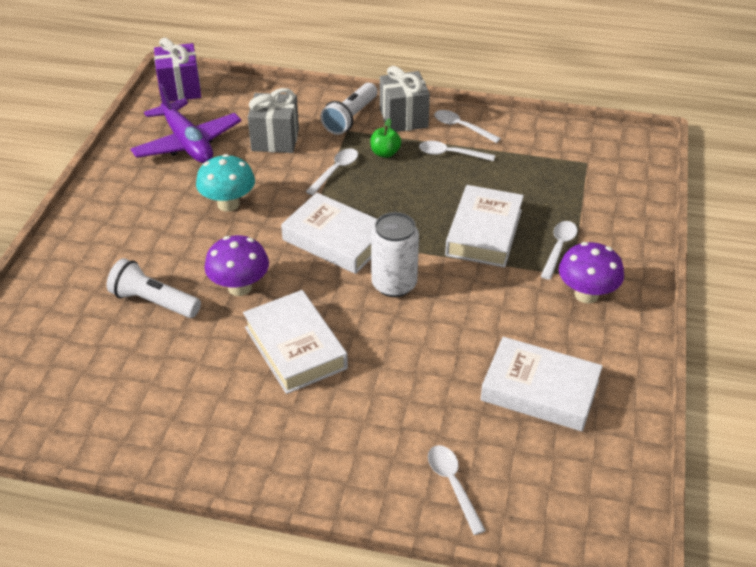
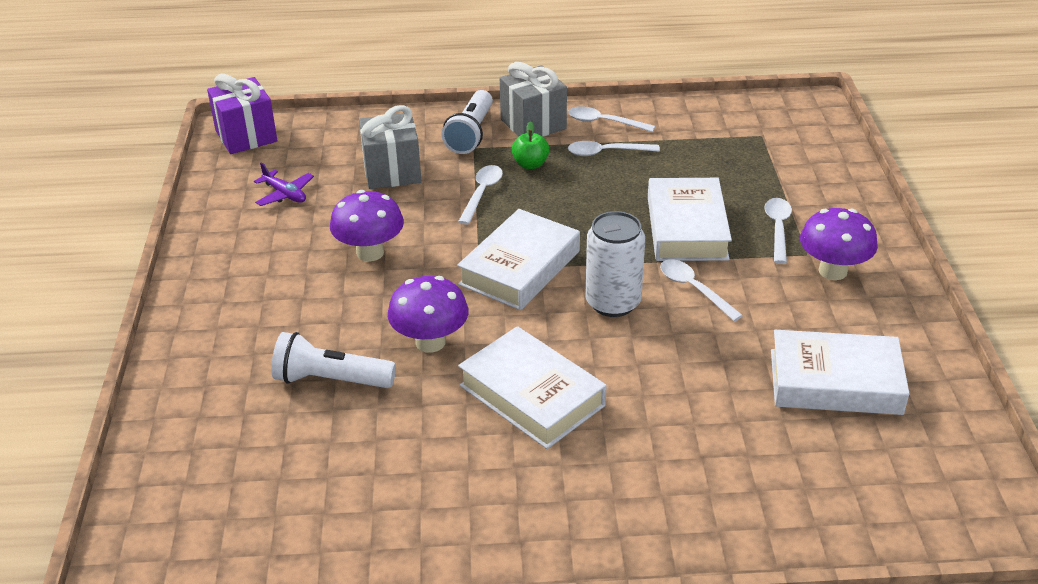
camera: 15 degrees left, 5 degrees down
(187, 143) = (285, 194): purple plane -> purple plane, size x0.48
(228, 204) = (370, 253): turquoise mushroom -> purple mushroom
(335, 240) = (520, 268): white book -> white book turned 75 degrees counterclockwise
(452, 484) = (791, 504): white spoon -> white spoon (693, 289)

